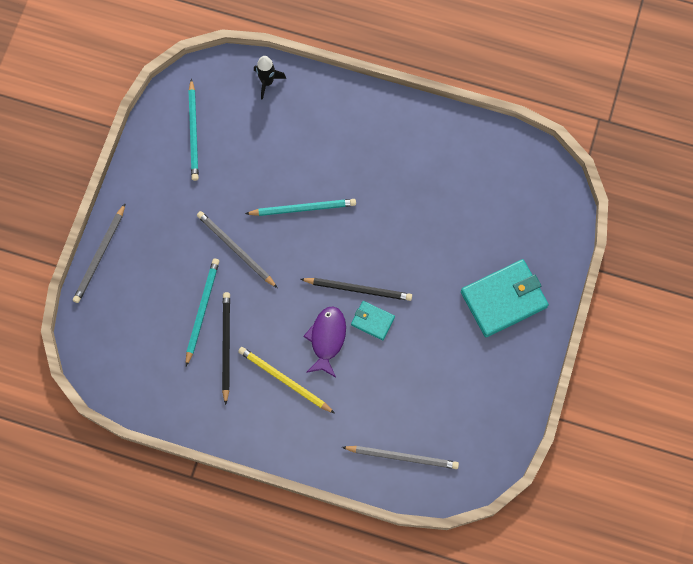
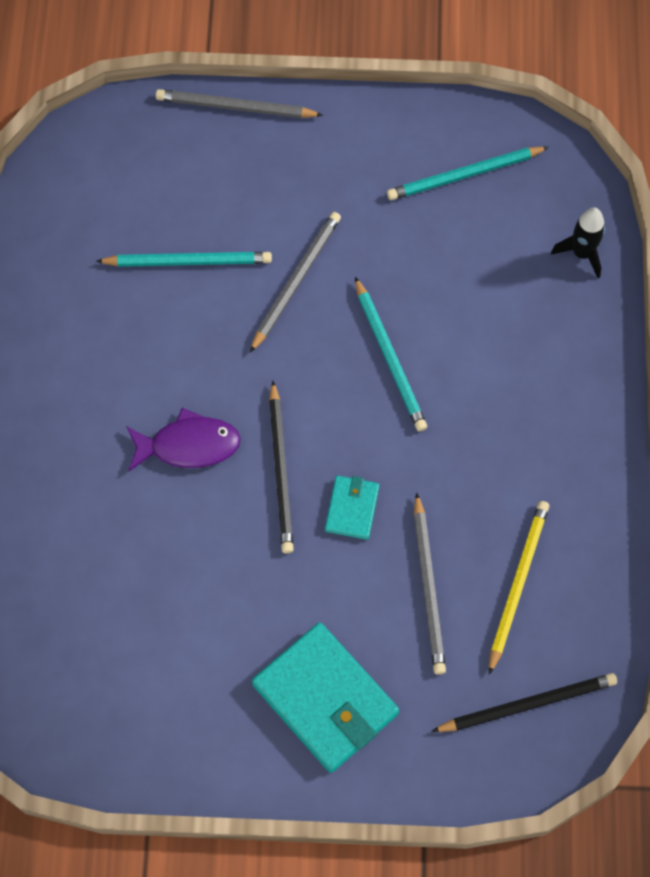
camera: 75 degrees right, 5 degrees down
(226, 346) = (142, 308): black pencil -> black pencil (528, 704)
(284, 380) = (109, 401): yellow pencil -> yellow pencil (517, 584)
(372, 321) = (234, 504): turquoise wallet -> turquoise wallet (352, 509)
(402, 457) = (27, 602): grey pencil -> grey pencil (428, 587)

